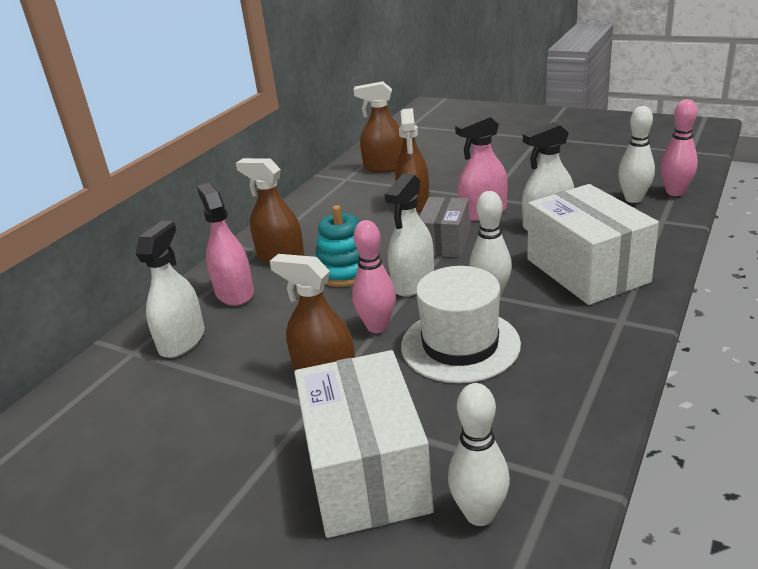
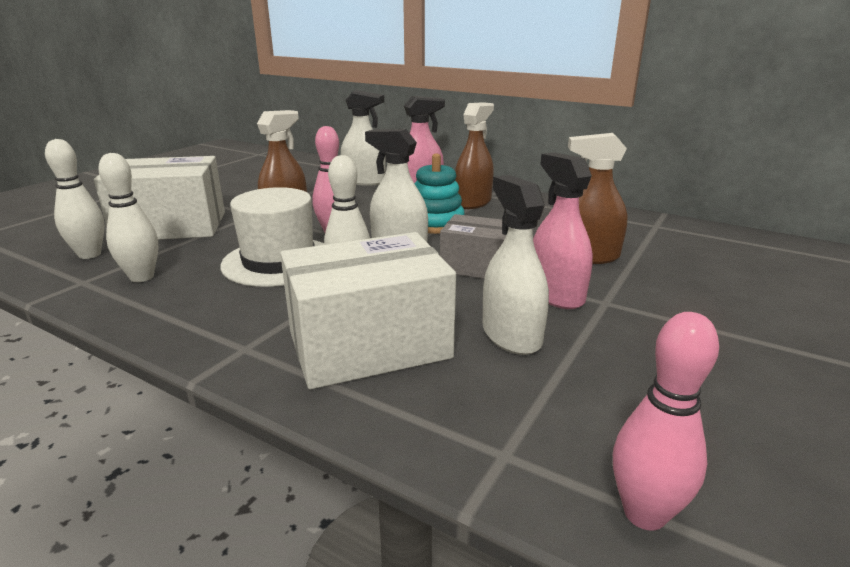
camera: 90 degrees right, 5 degrees down
(385, 167) = (699, 245): brown spray bottle -> none
(633, 199) = (605, 440): white bowling pin -> white bowling pin (142, 277)

